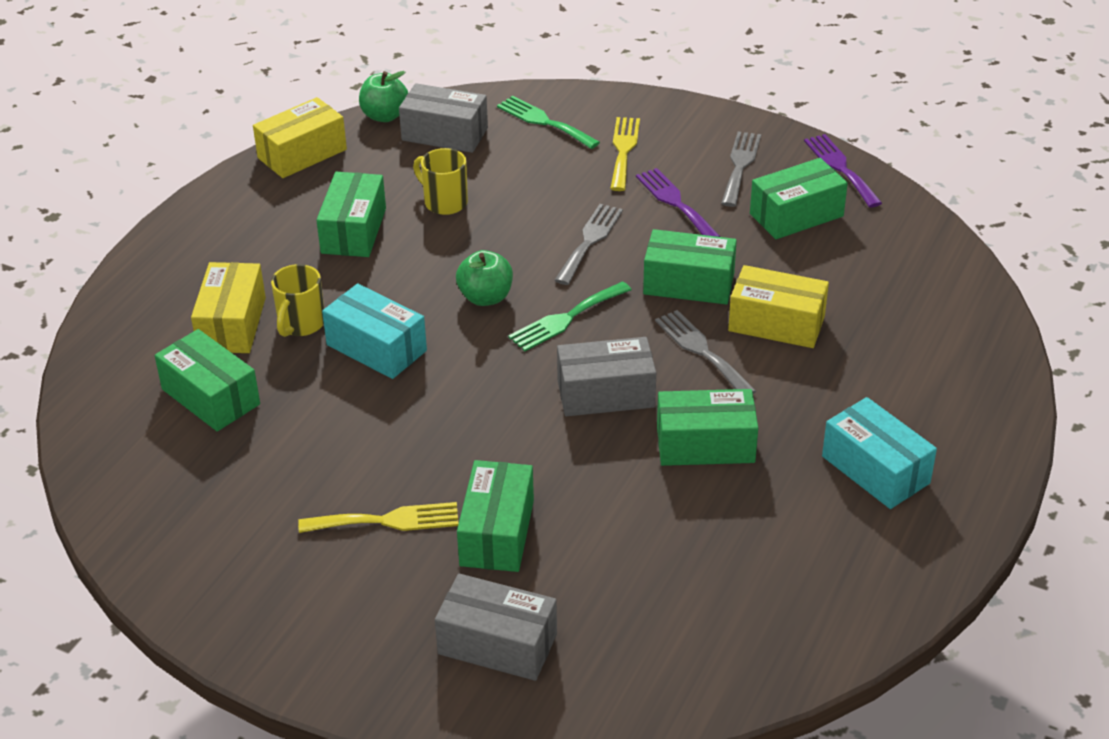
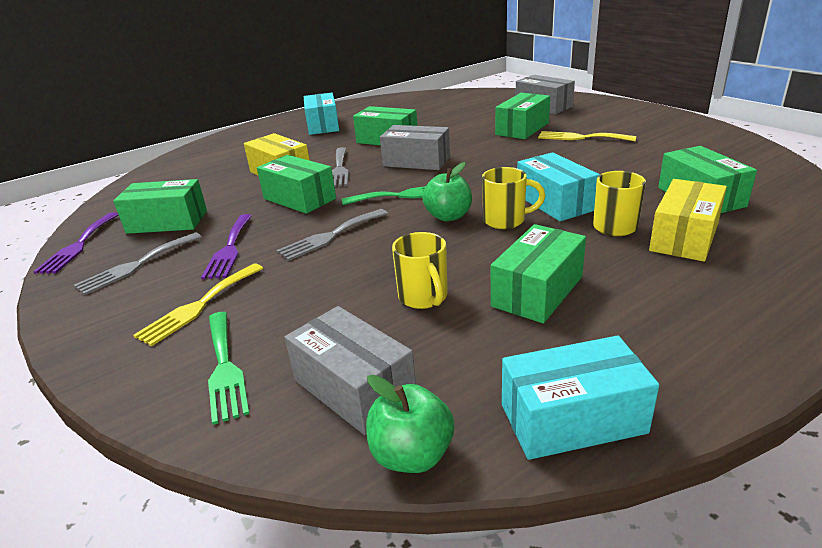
camera: 150 degrees left, 10 degrees down
(302, 154) = (572, 418): yellow box -> turquoise box
(419, 305) = (505, 220): none -> yellow mug

